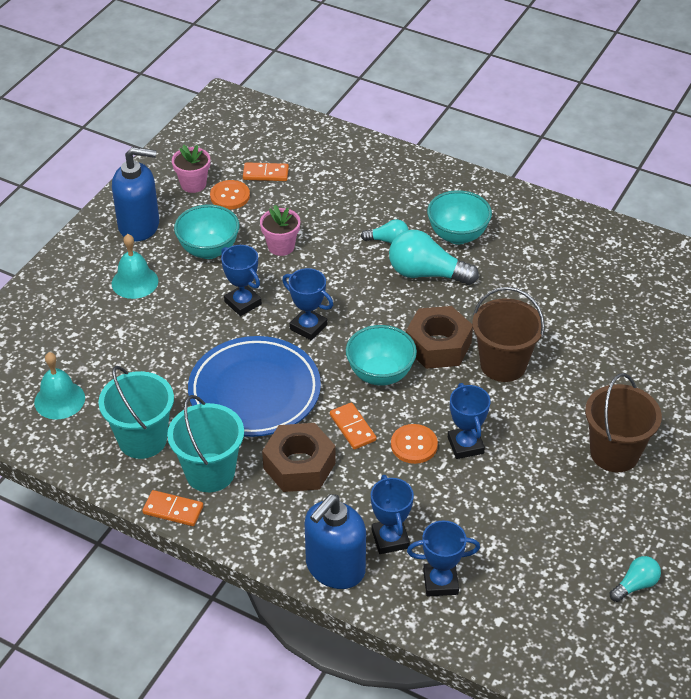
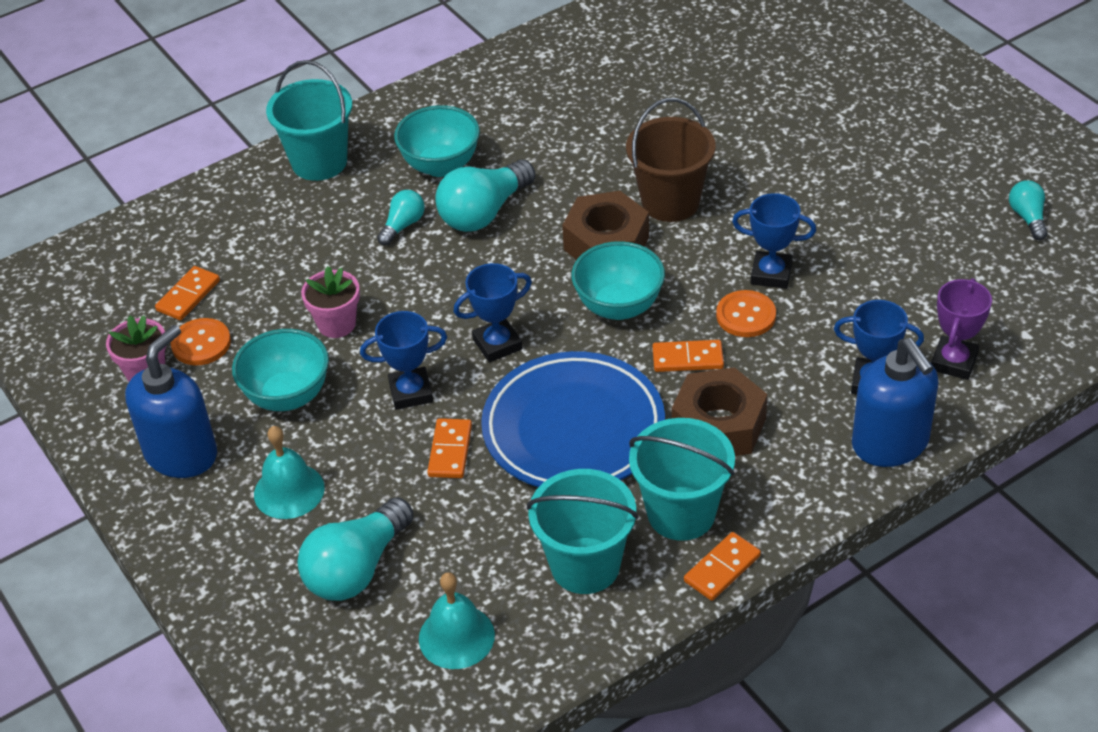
camera: 60 degrees left, 0 degrees up
(90, 335) = (357, 568): none -> turquoise light bulb
(204, 340) = (450, 451): none -> orange domino
(420, 179) = (319, 162): none -> turquoise bucket
(440, 582) = (953, 362): blue trophy -> purple trophy
(614, 453) = (848, 167): brown bucket -> none

